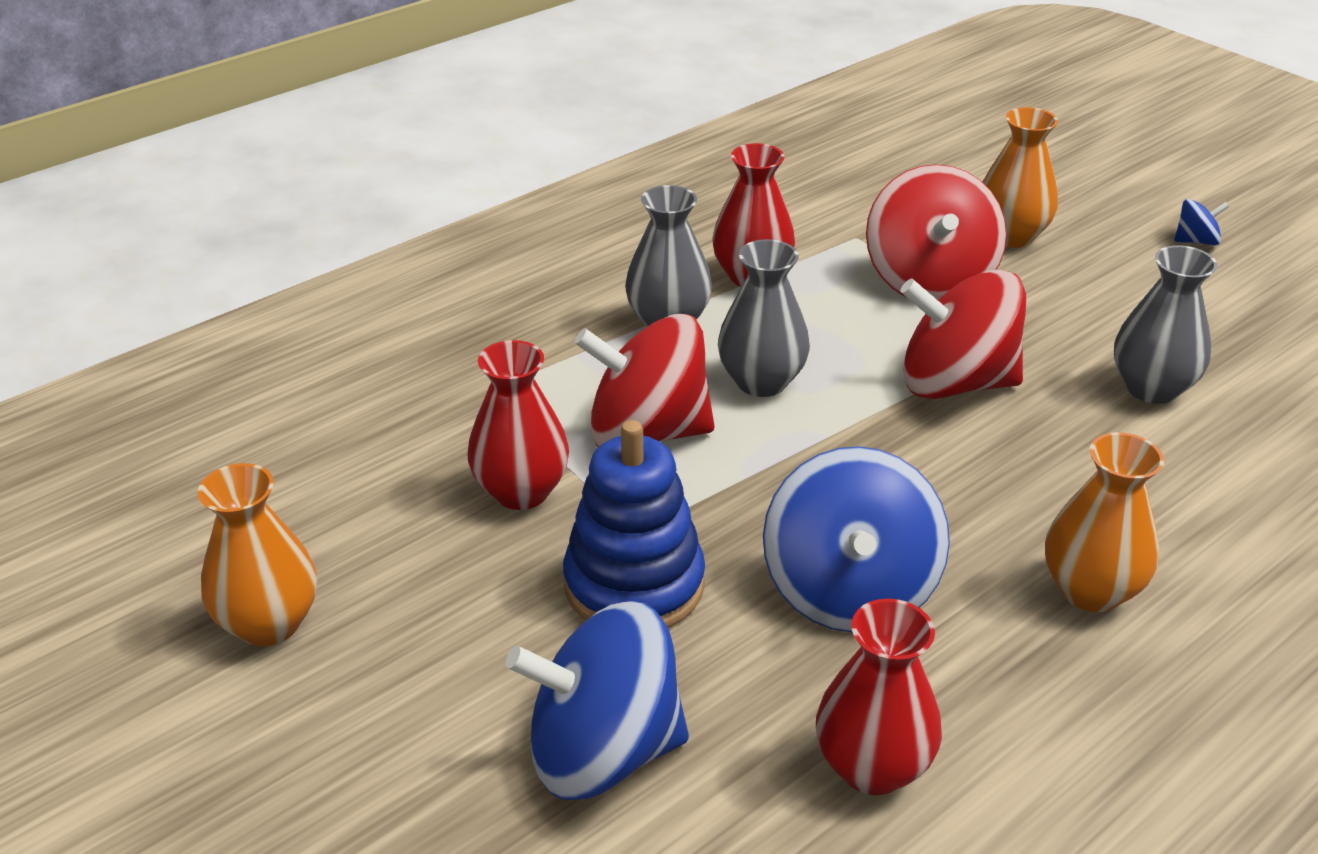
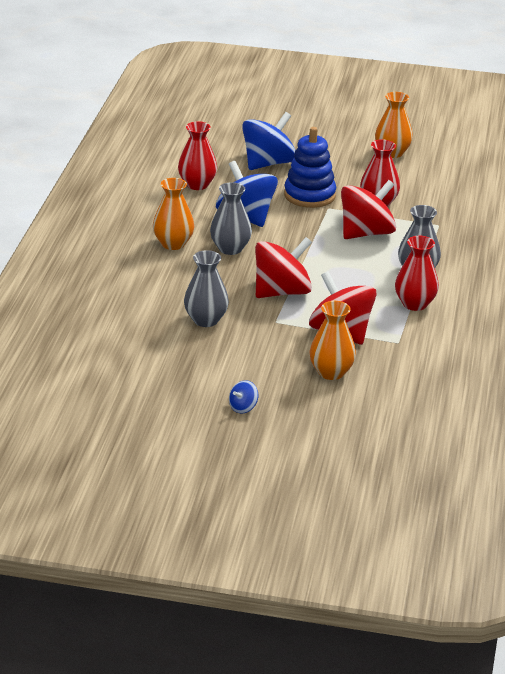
camera: 140 degrees right, 5 degrees down
(761, 381) = (352, 264): grey vase -> grey vase (230, 249)

